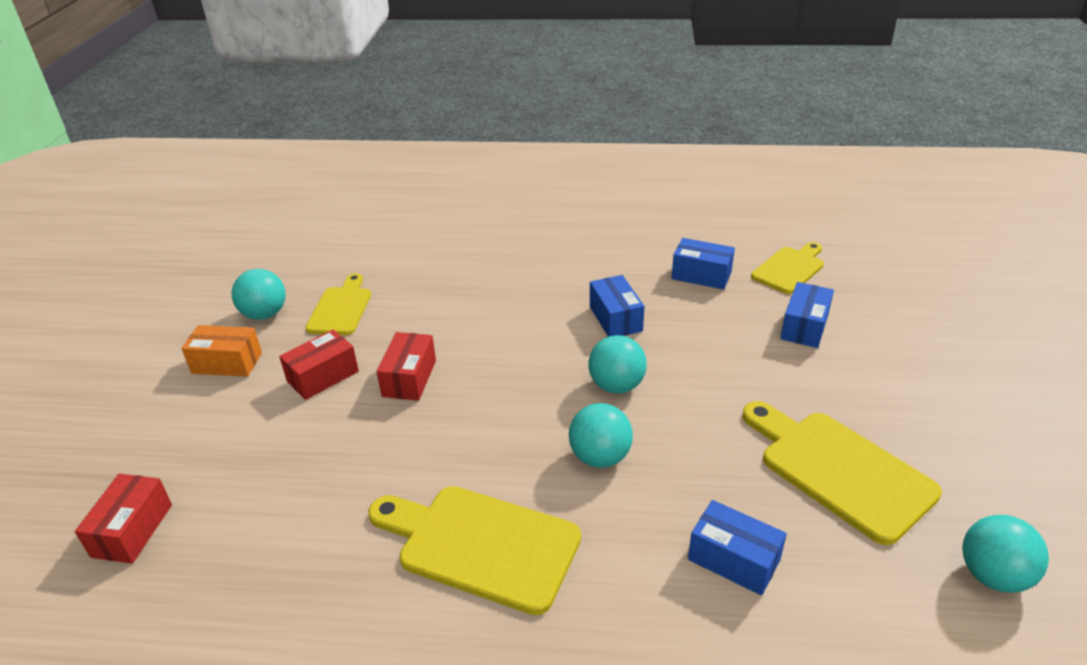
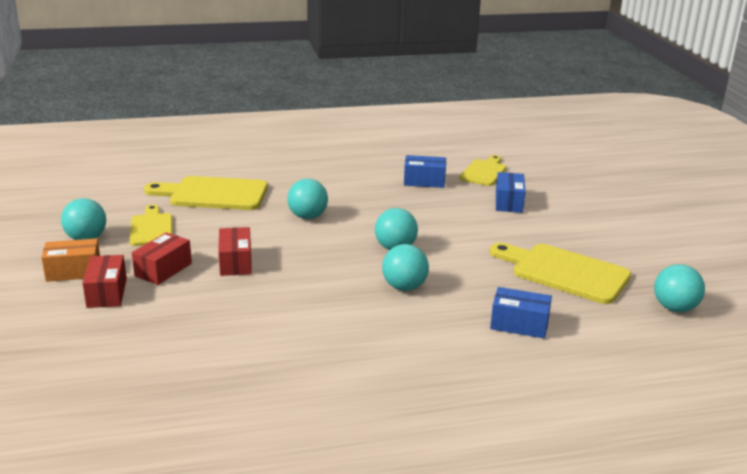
camera: 20 degrees left, 10 degrees down
(132, 530) = (62, 377): red box -> red box (107, 293)
(481, 545) = (345, 343): yellow cutting board -> yellow cutting board (213, 194)
(528, 315) = (307, 216): none -> turquoise ball
(615, 318) = (374, 211): blue box -> none

